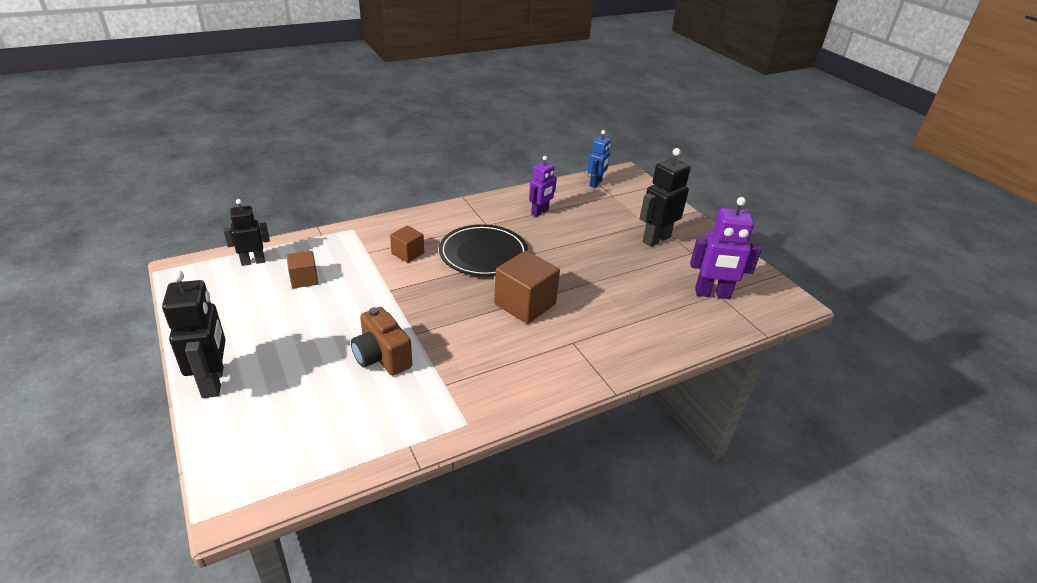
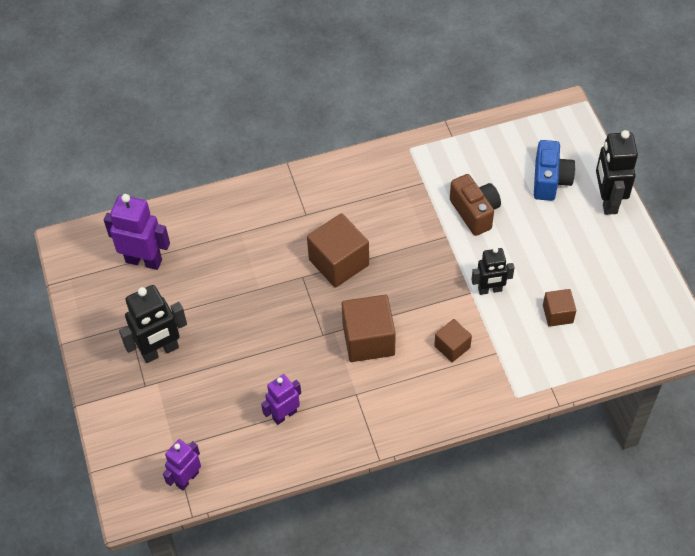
camera: 165 degrees left, 20 degrees up
(253, 261) = (616, 345): black robot -> black robot (490, 290)
(282, 399) = (550, 180): none -> blue camera
(483, 254) = (368, 339): black plate -> brown cube
(595, 183) = (187, 478): blue robot -> purple robot

